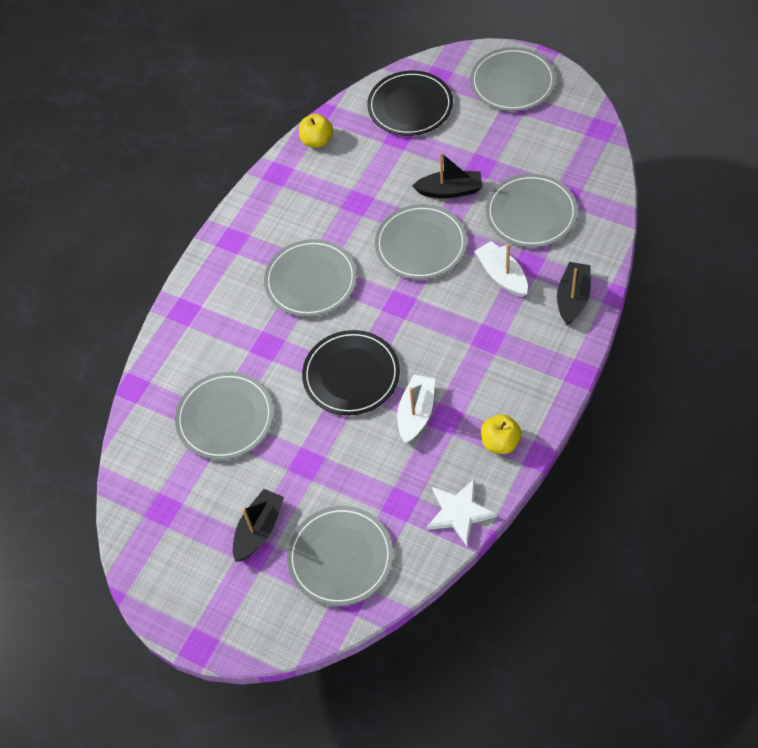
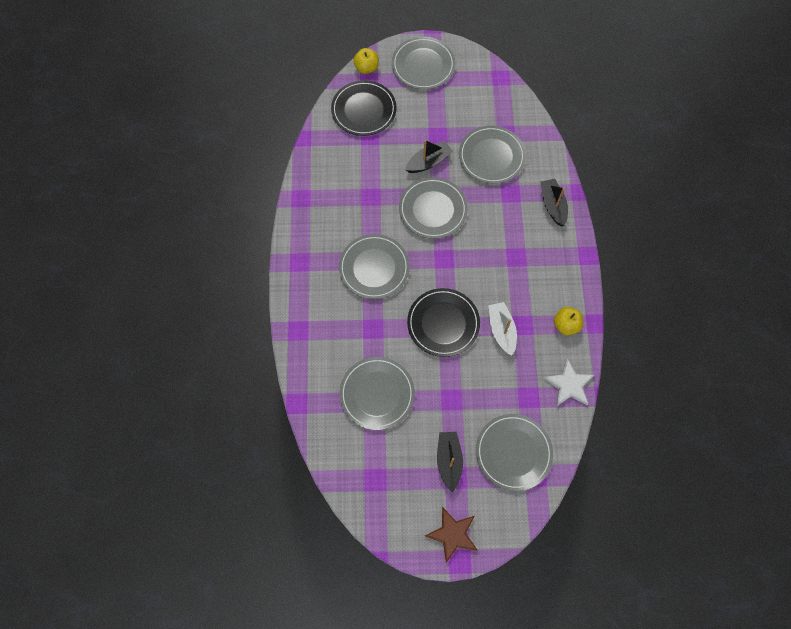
camera: 35 degrees left, 10 degrees up
(210, 613) = (452, 534): none -> brown star
(317, 141) = (314, 162): yellow apple -> yellow apple (366, 68)
(502, 275) = (499, 209): white boat -> none

